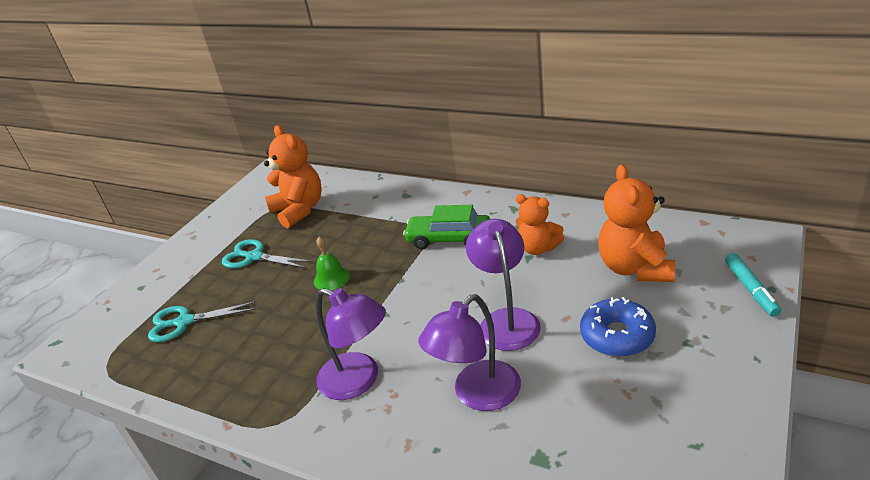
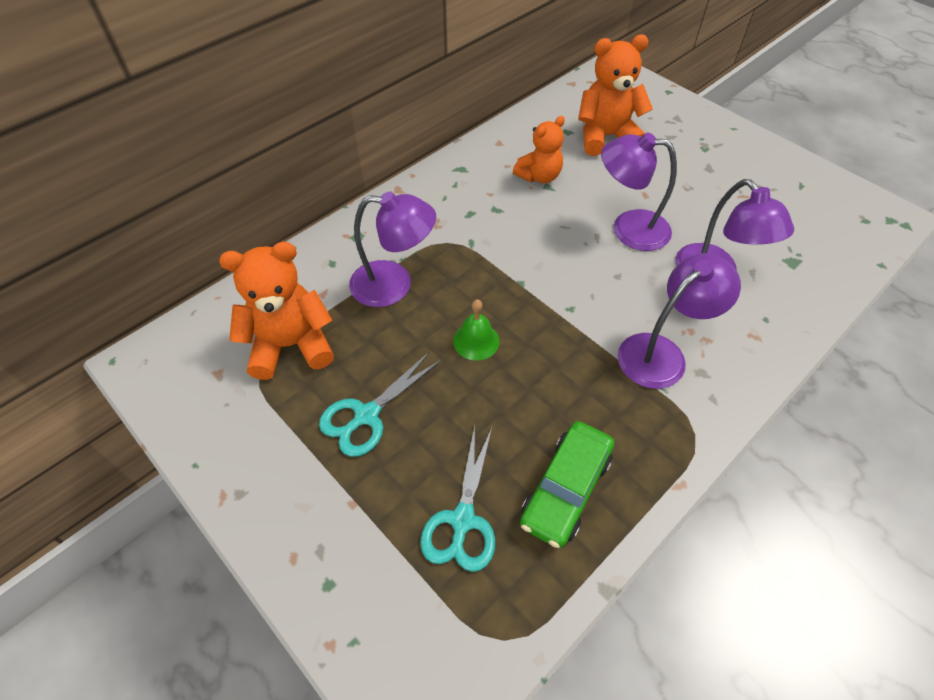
camera: 75 degrees left, 20 degrees up
(368, 226) = (394, 285): none -> purple lamp
(449, 239) = (476, 227): green car -> green car (565, 489)
(617, 336) = (681, 177): blue donut -> none
(635, 268) = (606, 137): orange teddy bear -> orange teddy bear turned 150 degrees clockwise
(750, 289) = (664, 99): turquoise marker -> none

